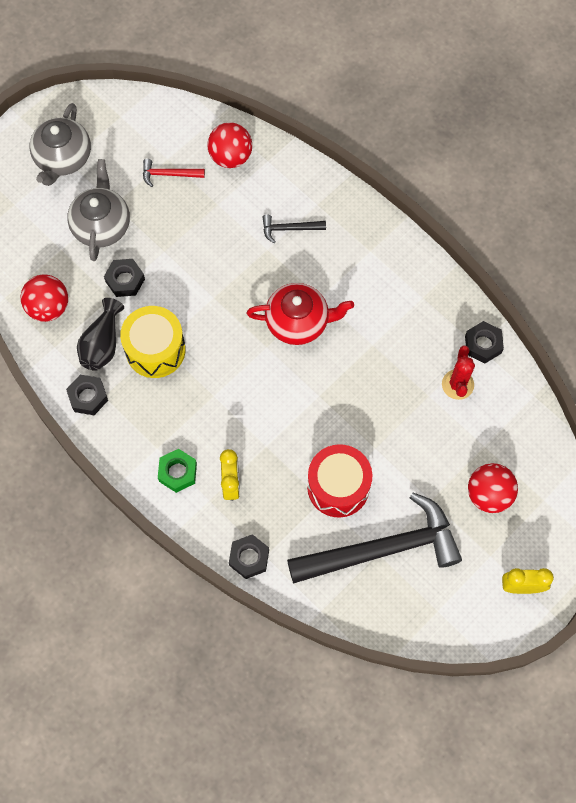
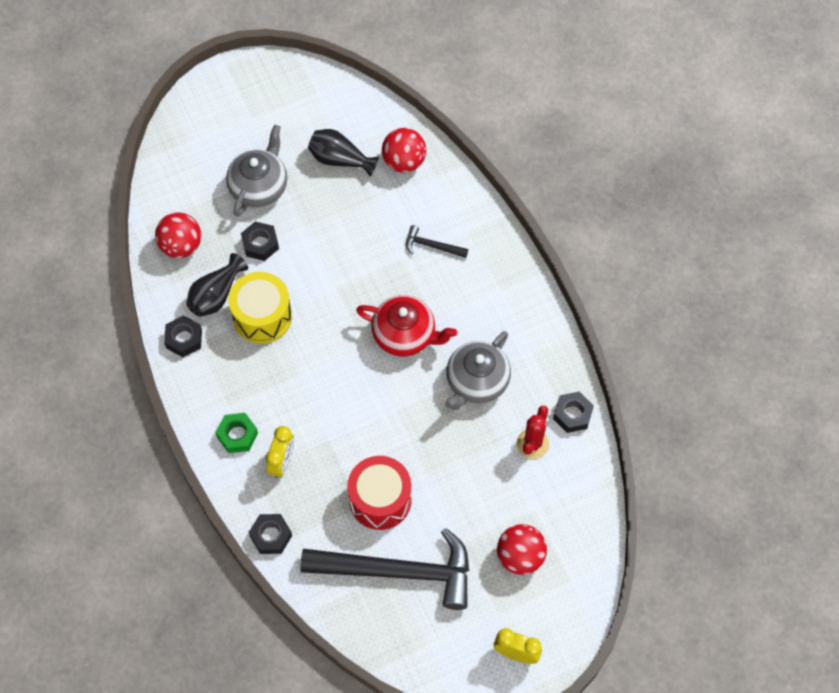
camera: 20 degrees right, 5 degrees down
(63, 158) = (248, 114): grey teapot -> grey teapot (476, 382)
(169, 174) = (340, 159): red hammer -> black vase

